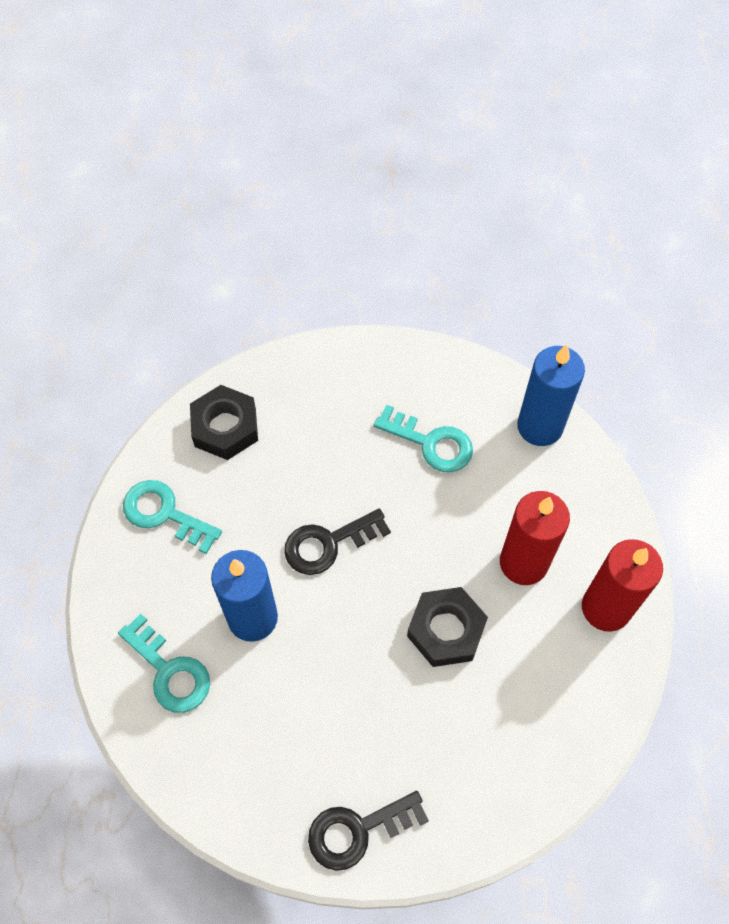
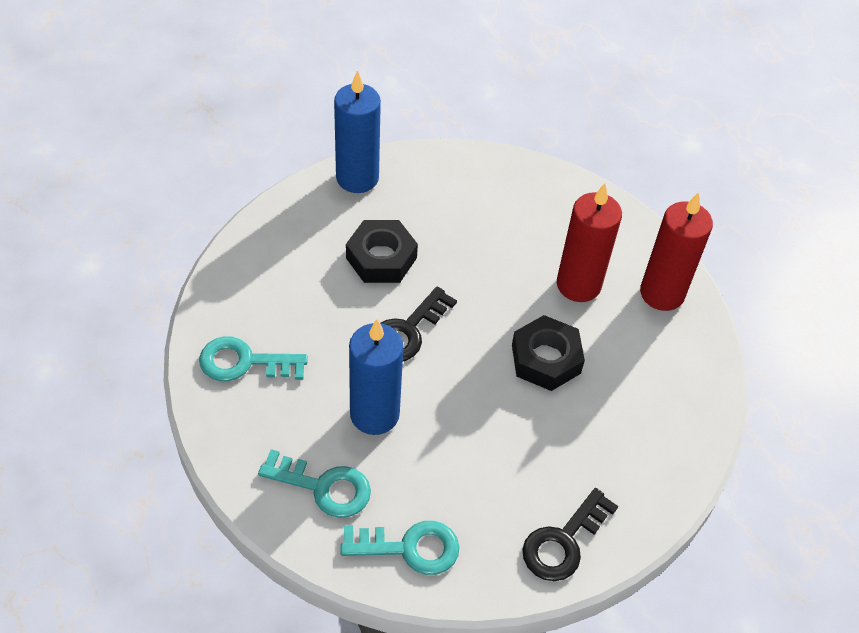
camera: 30 degrees left, 10 degrees down
(225, 427) = (261, 273): black nut -> black nut (381, 258)
(431, 443) = (450, 223): turquoise key -> turquoise key (409, 547)
(540, 426) = (532, 180): blue candle -> blue candle (357, 178)

